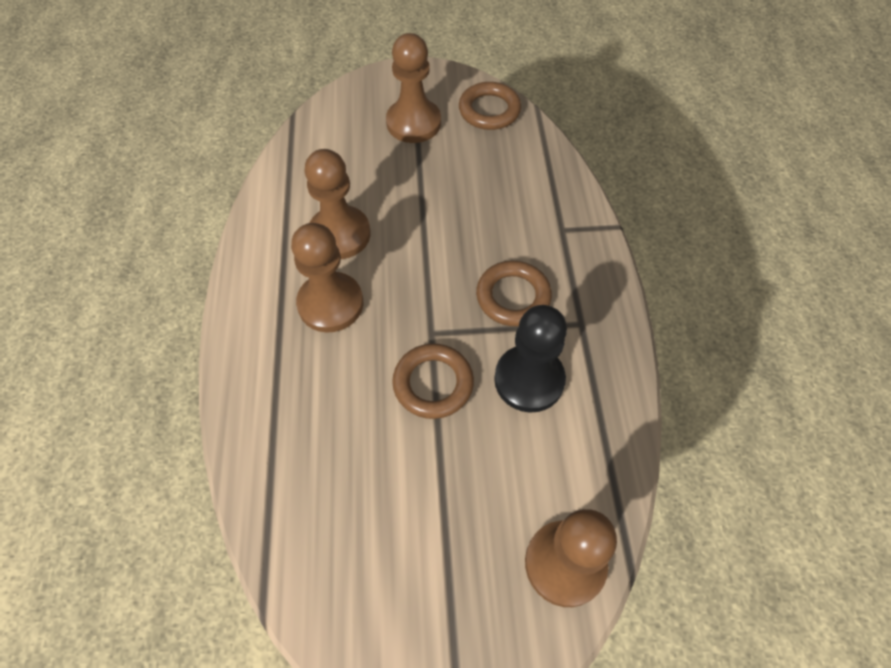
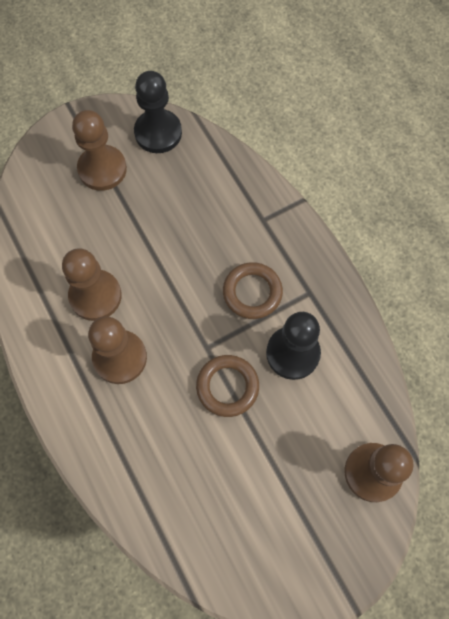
camera: 25 degrees left, 10 degrees up
(489, 110) = (158, 133): brown ring -> black pawn

